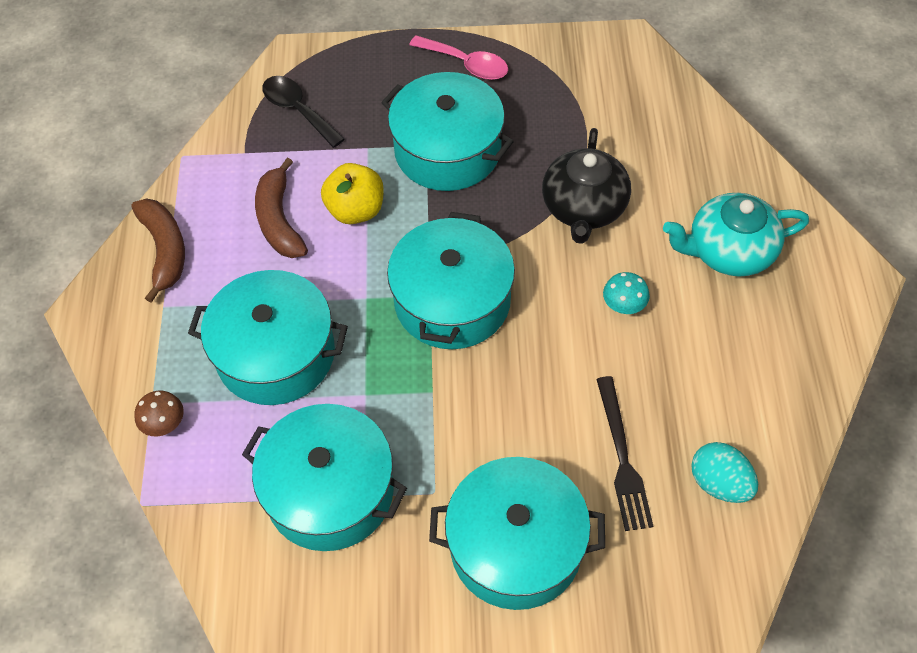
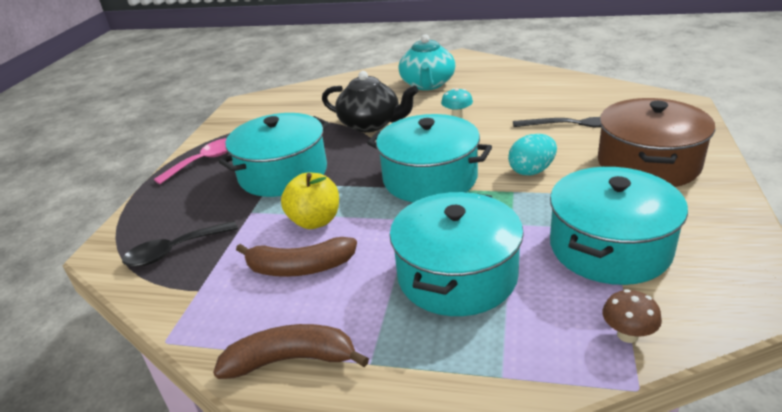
camera: 75 degrees left, 25 degrees down
(165, 424) = (531, 364): brown mushroom -> brown mushroom (627, 335)
(516, 546) = (648, 163): turquoise pot -> brown pot
(719, 483) = (592, 97): turquoise egg -> turquoise egg (531, 171)

